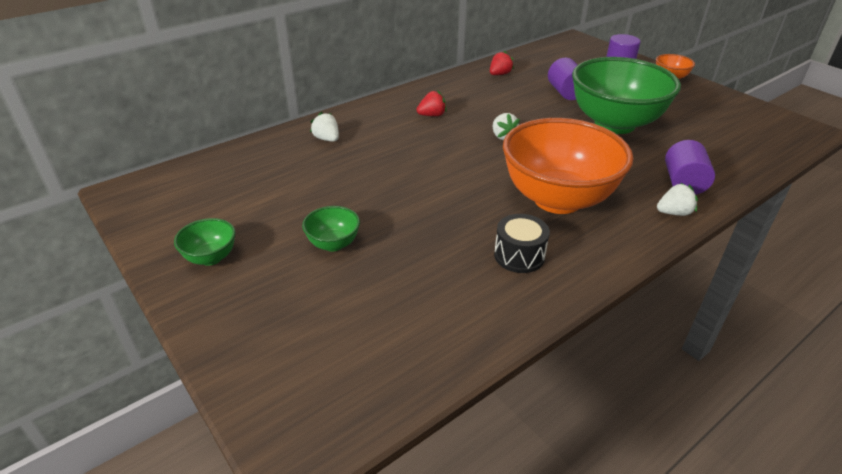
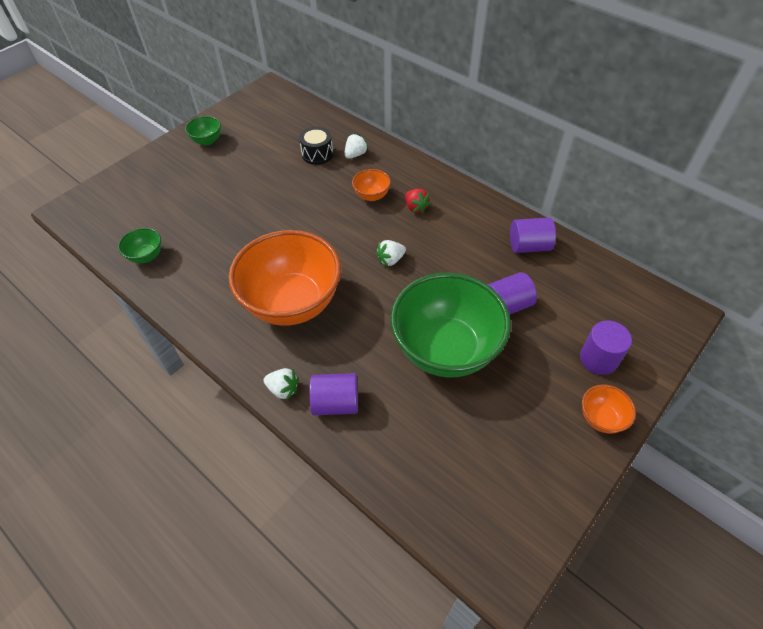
camera: 80 degrees right, 15 degrees up
(333, 244) = (223, 187): green bowl -> green bowl (146, 256)
(403, 136) = (371, 196): none -> orange bowl
(499, 74) = (529, 246): red strawberry -> purple cylinder
(519, 256) = (216, 282): black drum -> black drum (317, 154)
(674, 213) = (283, 389): white strawberry -> white strawberry turned 45 degrees counterclockwise

